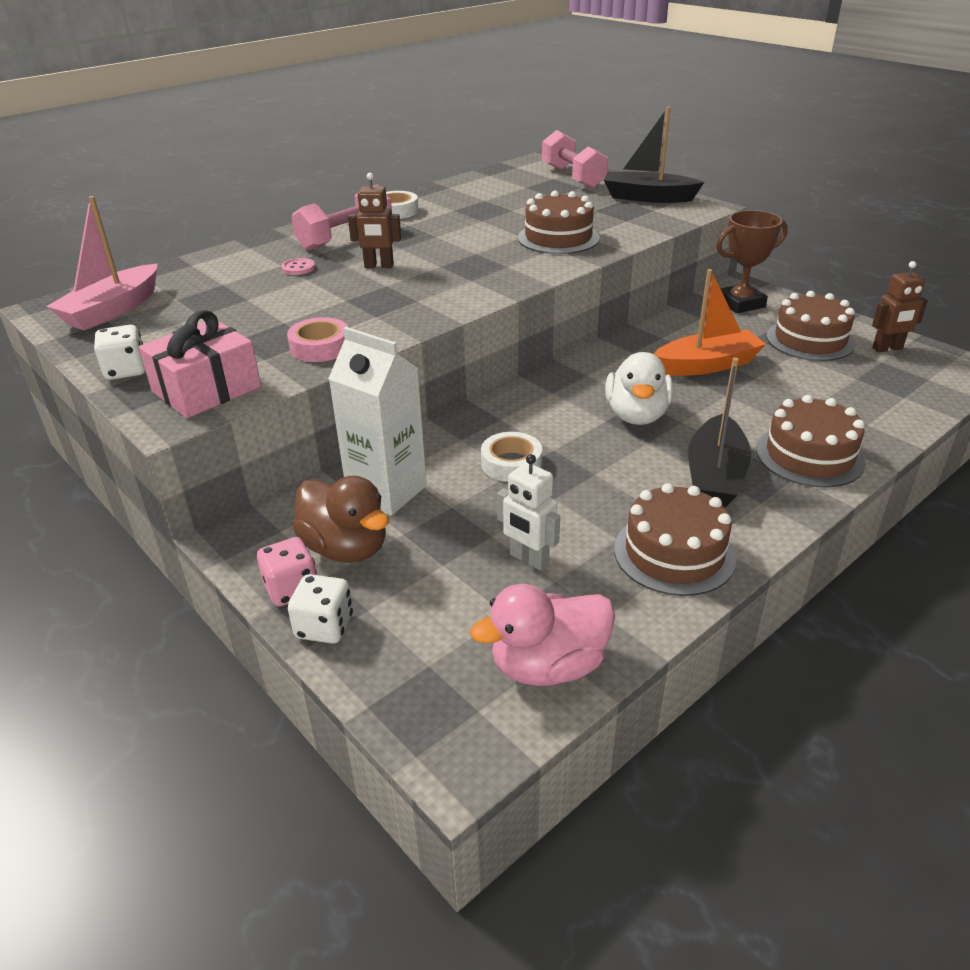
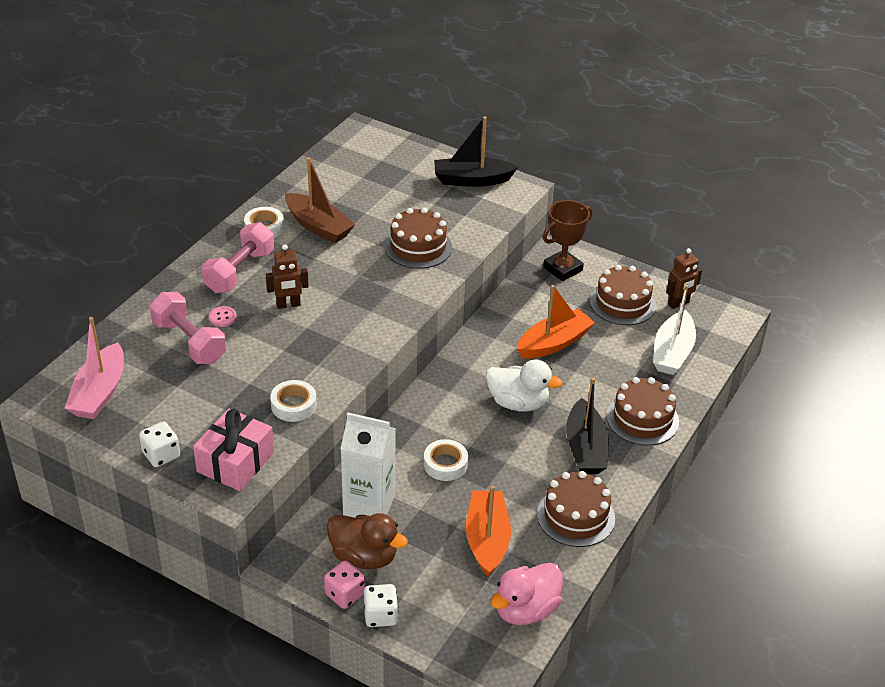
camera: 20 degrees left, 5 degrees up
(320, 347) = (293, 405): pink tape -> white tape
(455, 215) = (318, 226): none -> brown boat
(528, 559) = (487, 539): white robot -> orange boat
(573, 177) = (398, 156): pink dumbbell -> pink dumbbell (189, 342)
(637, 415) = (518, 403): white duck -> white duck turned 60 degrees counterclockwise
(869, 393) = (672, 352): none -> white boat

